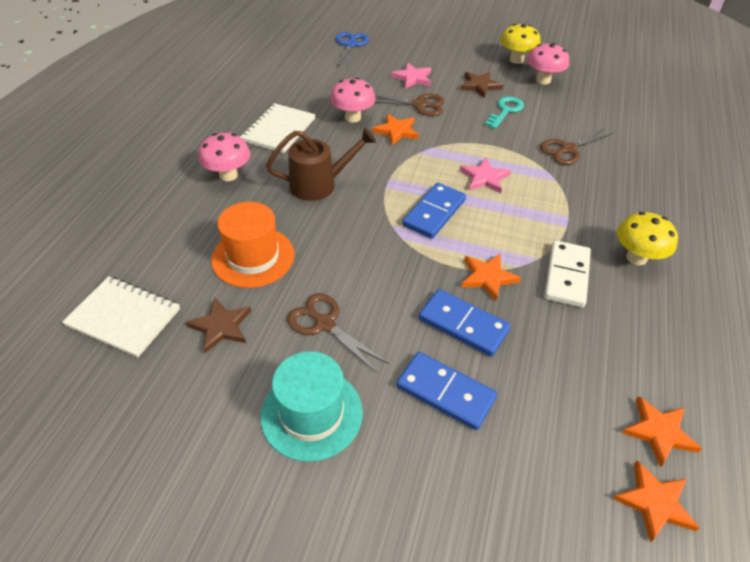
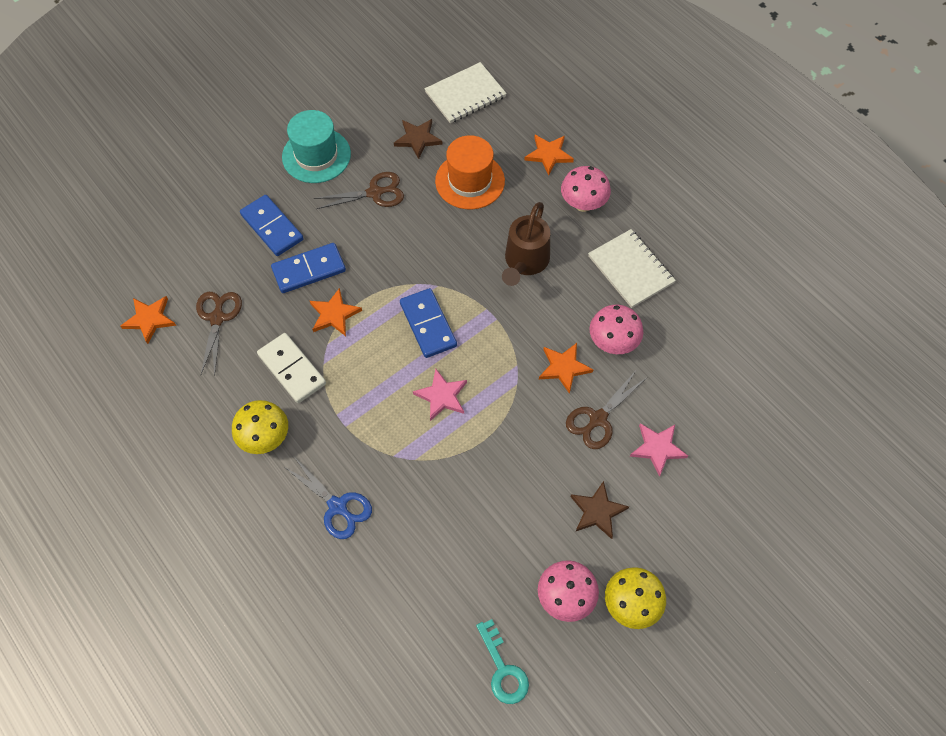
camera: 125 degrees right, 15 degrees up
(350, 45) = (776, 427): blue scissors -> blue scissors (337, 506)
(445, 392) = (272, 227): blue domino -> blue domino turned 75 degrees clockwise
(505, 111) = (531, 500): turquoise key -> turquoise key (503, 669)
(568, 149) = (427, 508): brown scissors -> brown scissors (217, 318)
(654, 502) = (124, 281): orange star -> orange star (549, 155)

